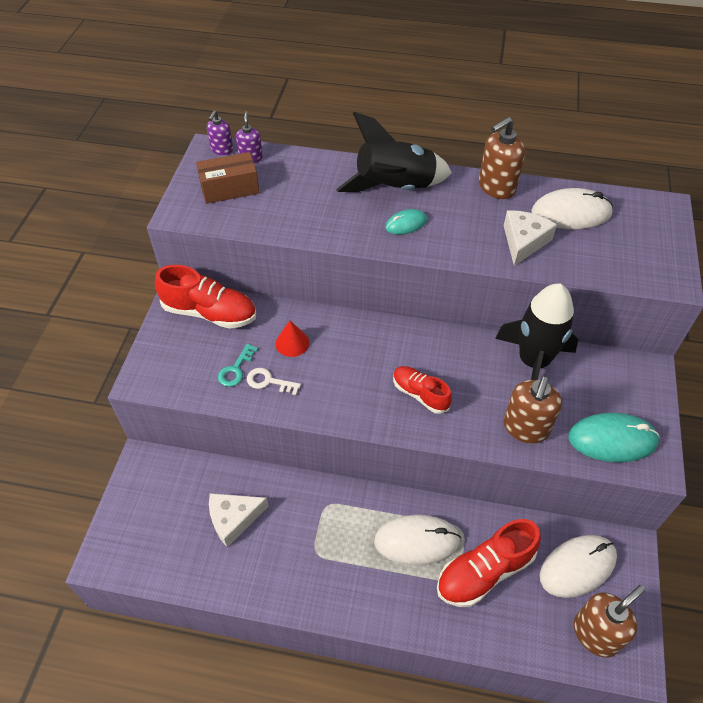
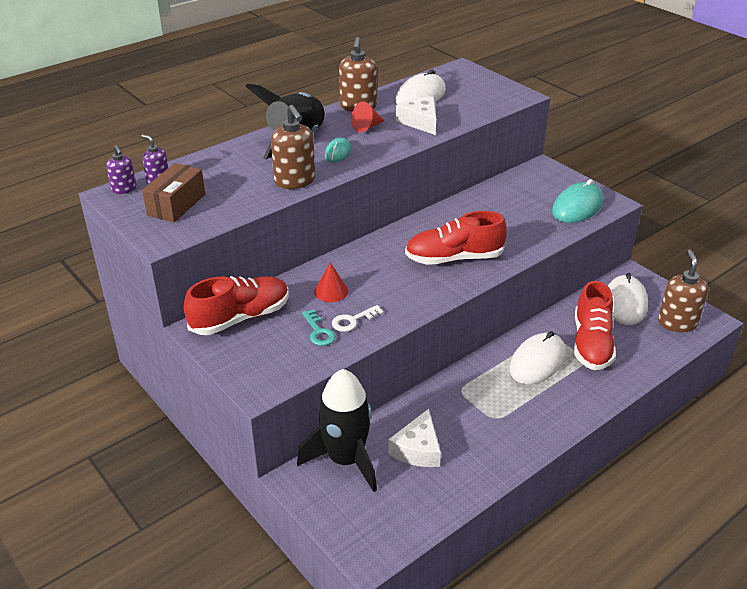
camera: 50 degrees left, 15 degrees down
(420, 394) = (454, 258): red shoe -> red shoe, size x1.62
(469, 214) = (367, 127): none -> red cone
(525, 428) = (532, 232): brown soap dispenser -> brown soap dispenser (295, 181)
(533, 361) = (484, 201): black rocket -> black rocket (345, 460)

